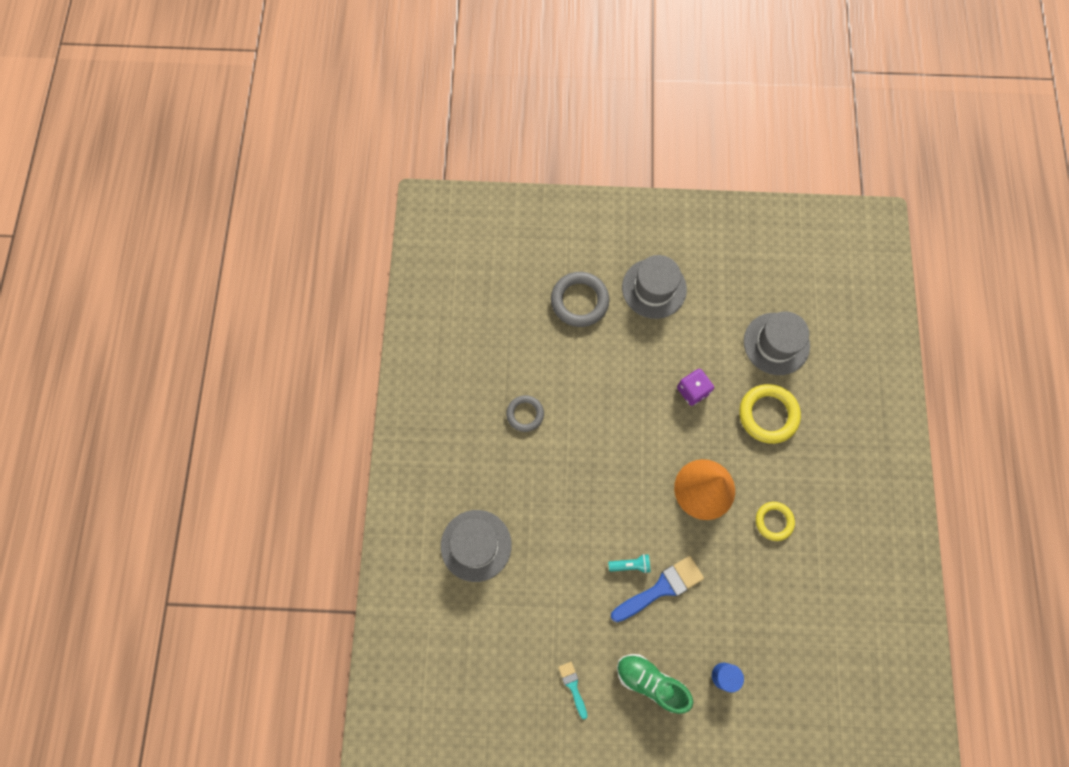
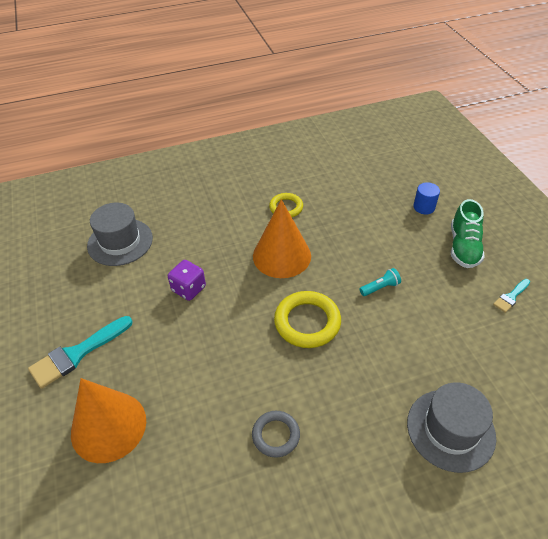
camera: 110 degrees left, 25 degrees down
(579, 301) = (108, 426): grey ring -> orange cone
(630, 565) = (380, 287): turquoise flashlight -> turquoise flashlight turned 90 degrees clockwise
(654, 288) = (77, 354): grey hat -> turquoise brush
(661, 588) = (385, 261): blue brush -> none
(768, 415) = (193, 231): yellow ring -> yellow ring (307, 322)

